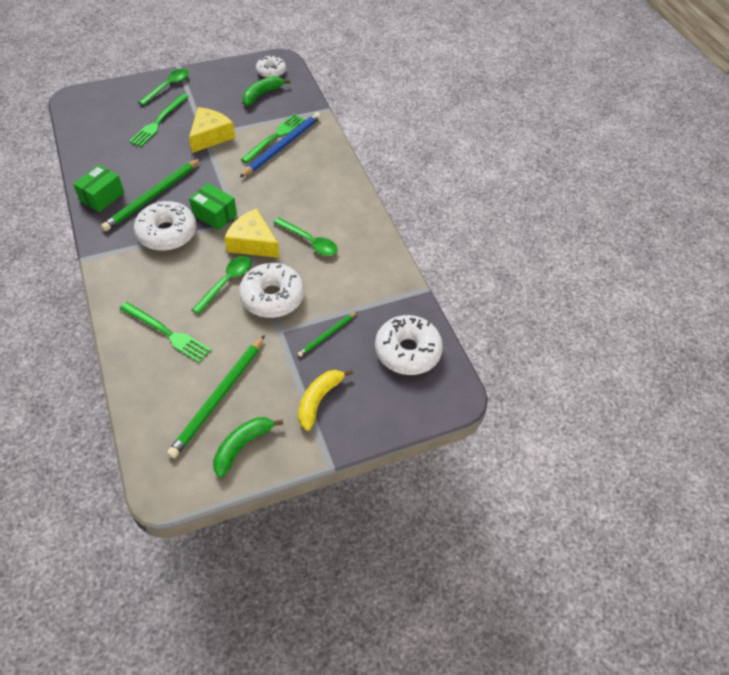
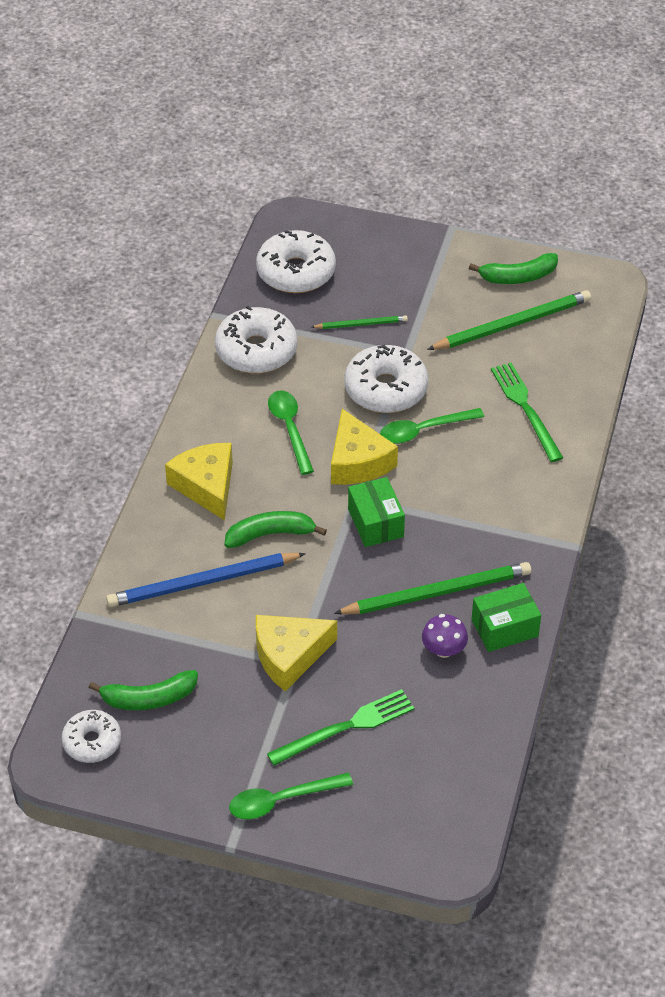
camera: 140 degrees left, 5 degrees down
(131, 172) = (443, 649): none -> purple mushroom
(167, 233) = (452, 528): white donut -> white donut (256, 350)
(269, 182) = (270, 534): none -> green banana
(275, 137) = (200, 604): green fork -> none
(319, 400) = (419, 276): yellow banana -> none
(326, 189) = (206, 486): none -> yellow cheese

